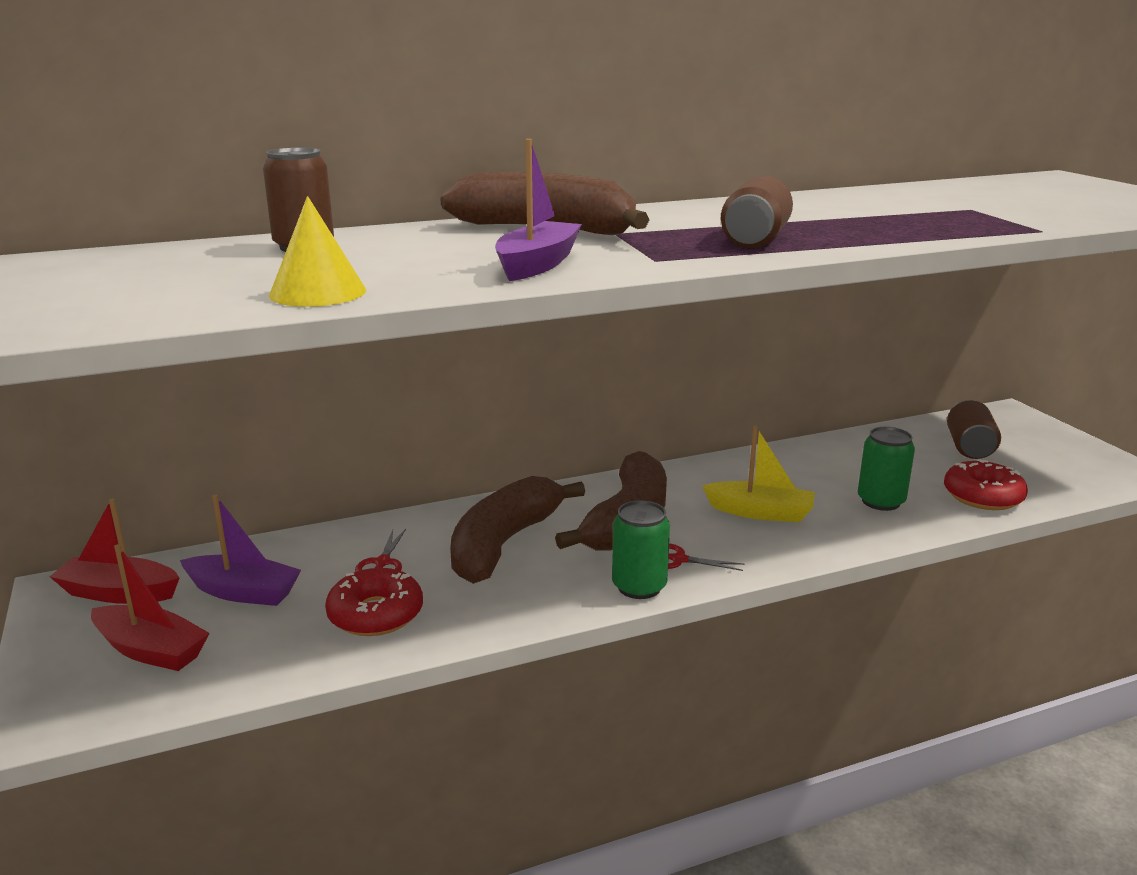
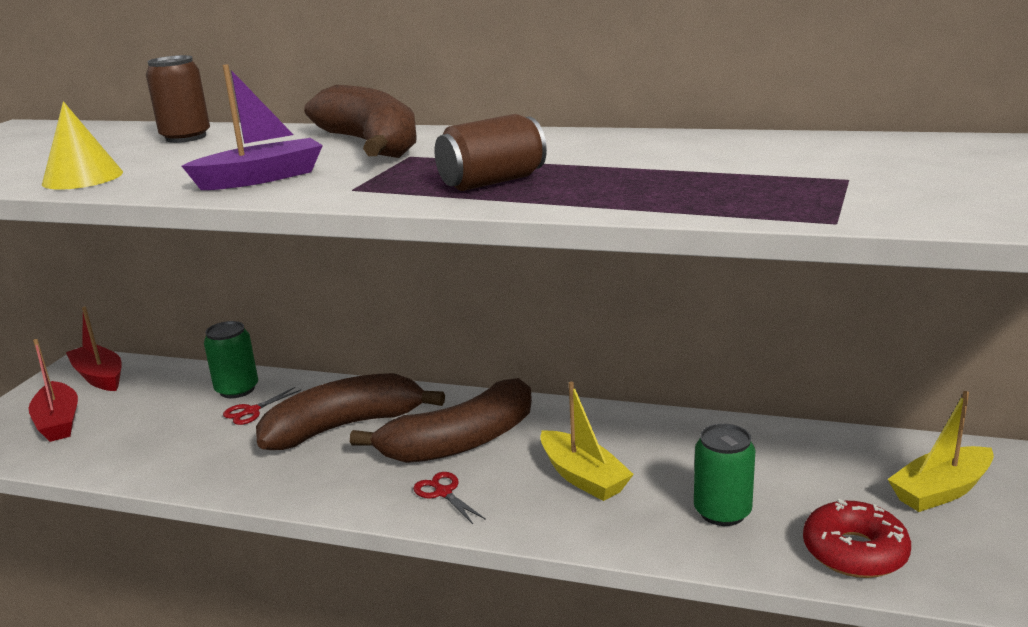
camera: 40 degrees right, 0 degrees up
(243, 592) = (152, 401): purple boat -> none
(375, 614) = (190, 448): red donut -> none
(639, 586) = (376, 503): green can -> green can (237, 389)
(969, 447) = (941, 491): brown can -> yellow boat

